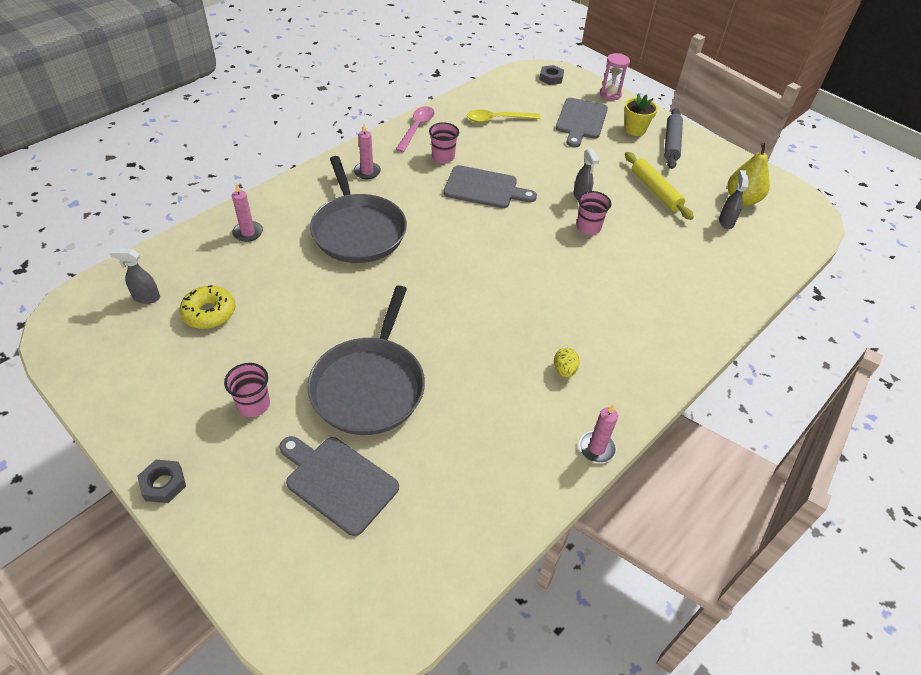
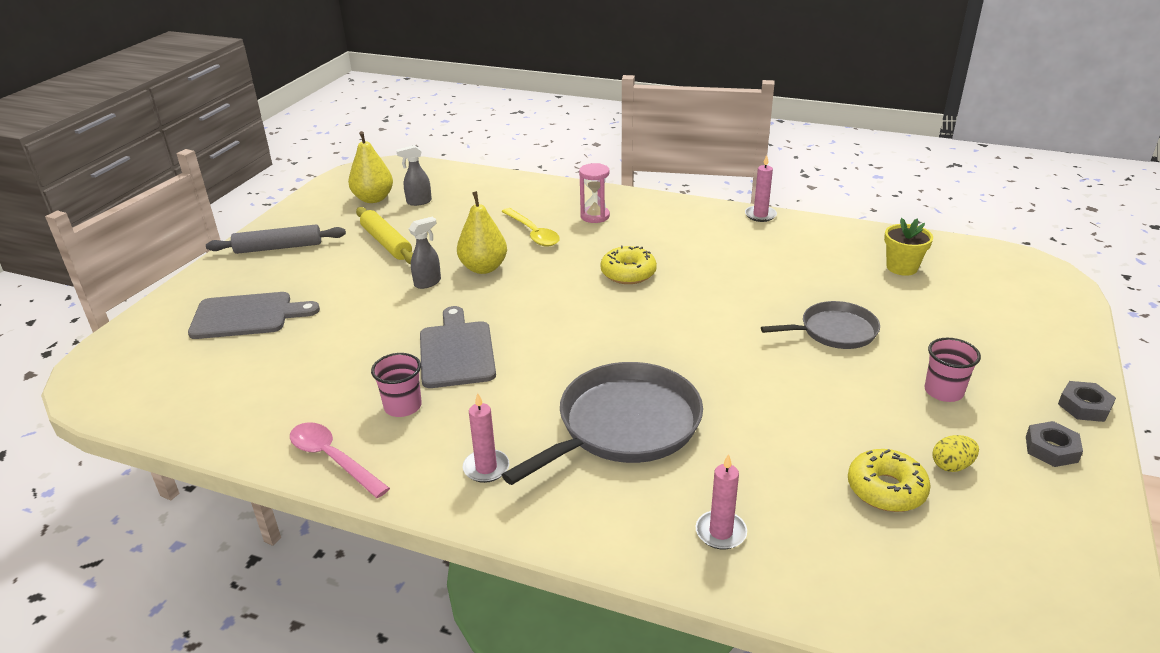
camera: 110 degrees left, 15 degrees down
(146, 298) = (936, 570): grey spray bottle -> none
(338, 482) = (942, 313): grey cutting board -> none
(369, 386) = (834, 331): grey pan -> grey pan, size x0.60
(417, 128) = (332, 459): pink spoon -> pink spoon turned 45 degrees clockwise
(497, 119) = (271, 385): yellow spoon -> yellow spoon (533, 233)
(535, 301) = (628, 273): none -> yellow donut
(551, 78) = (119, 367): grey nut -> grey nut (1051, 449)
(564, 370) = (698, 242): yellow egg -> yellow egg (951, 466)
(588, 227) = (483, 268): pink cup -> yellow pear
(610, 94) = (161, 307): pink hourglass -> pink hourglass (595, 216)
(635, 130) = (255, 274): yellow flower pot -> yellow flower pot (902, 267)
(655, 191) = (387, 243): yellow rolling pin -> yellow rolling pin turned 75 degrees counterclockwise

